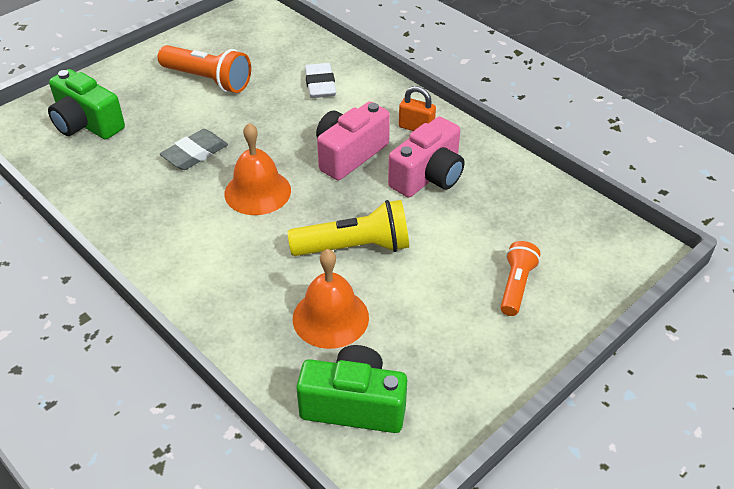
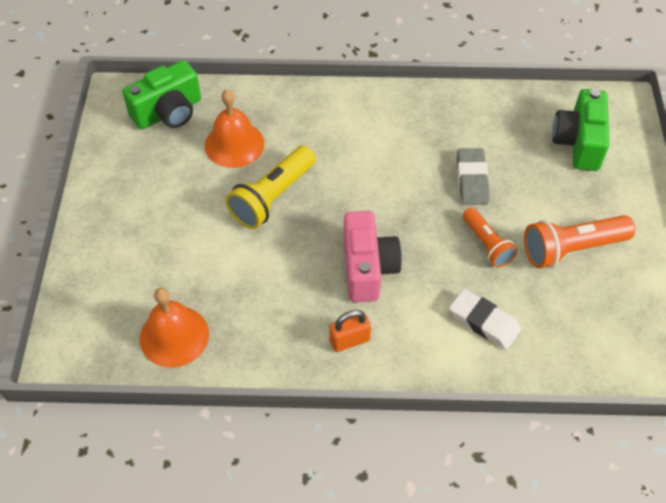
camera: 135 degrees right, 10 degrees up
(87, 124) = (578, 142): green camera -> green camera turned 75 degrees counterclockwise
(257, 192) = (388, 186): orange bell -> orange bell (174, 336)
(428, 176) = (286, 296): pink camera -> none
(516, 286) = (136, 251): orange flashlight -> orange flashlight (486, 244)

